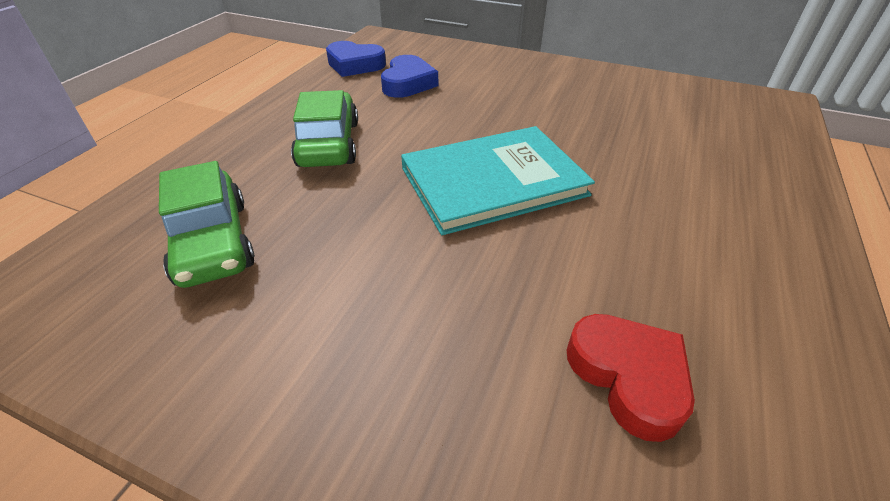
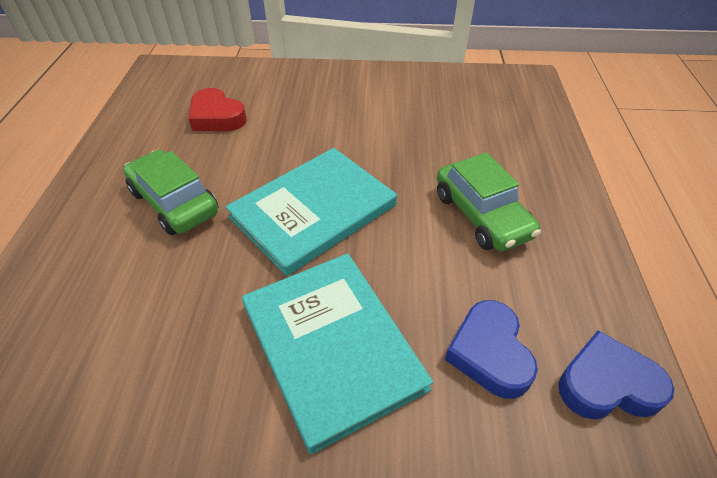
camera: 160 degrees right, 5 degrees up
(213, 242) = (469, 123): green car -> green car (174, 202)
(509, 102) = (331, 346): none -> turquoise book

